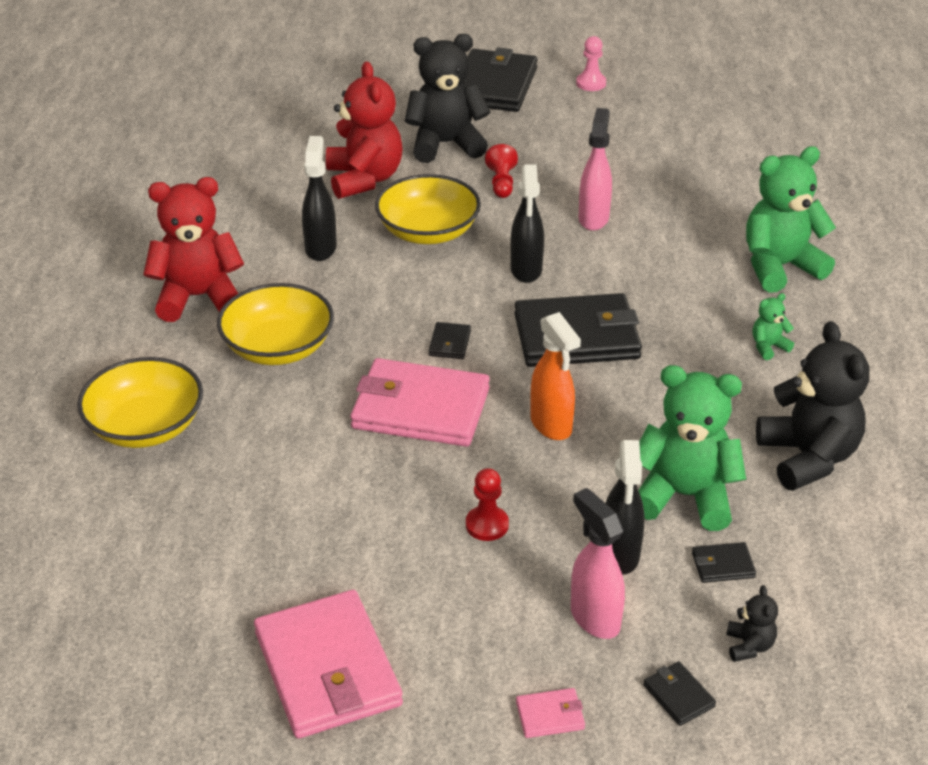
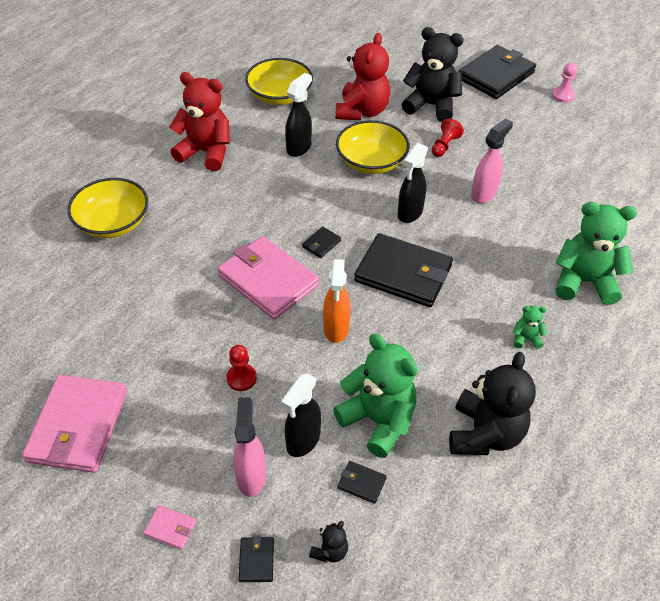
camera: 30 degrees right, 10 degrees up
(278, 347) = (222, 203): yellow bowl -> yellow bowl (280, 96)

